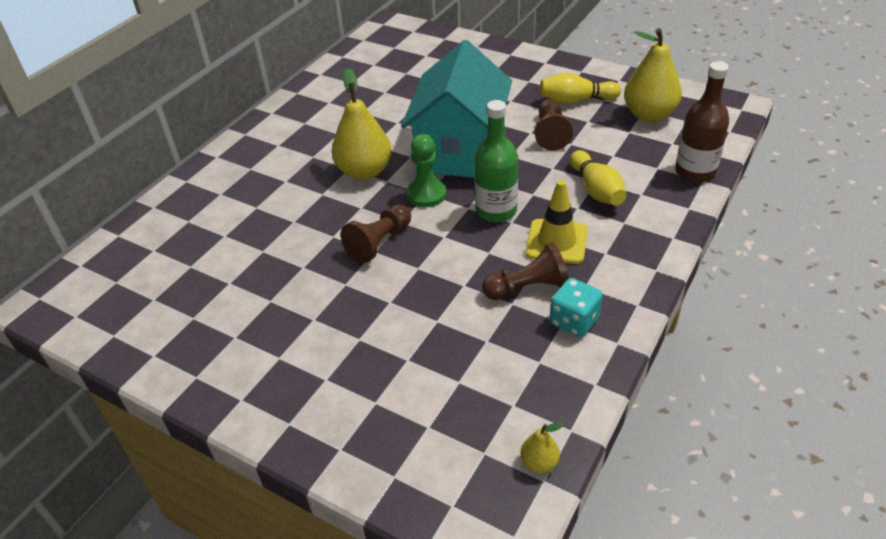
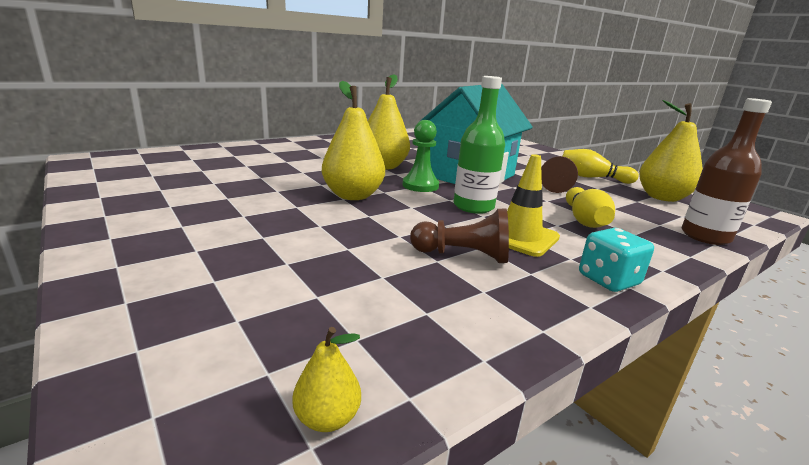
camera: 20 degrees right, 20 degrees down
(379, 242) = (353, 196): brown pawn -> yellow pear
(574, 321) = (497, 294): turquoise dice -> turquoise dice (608, 280)

